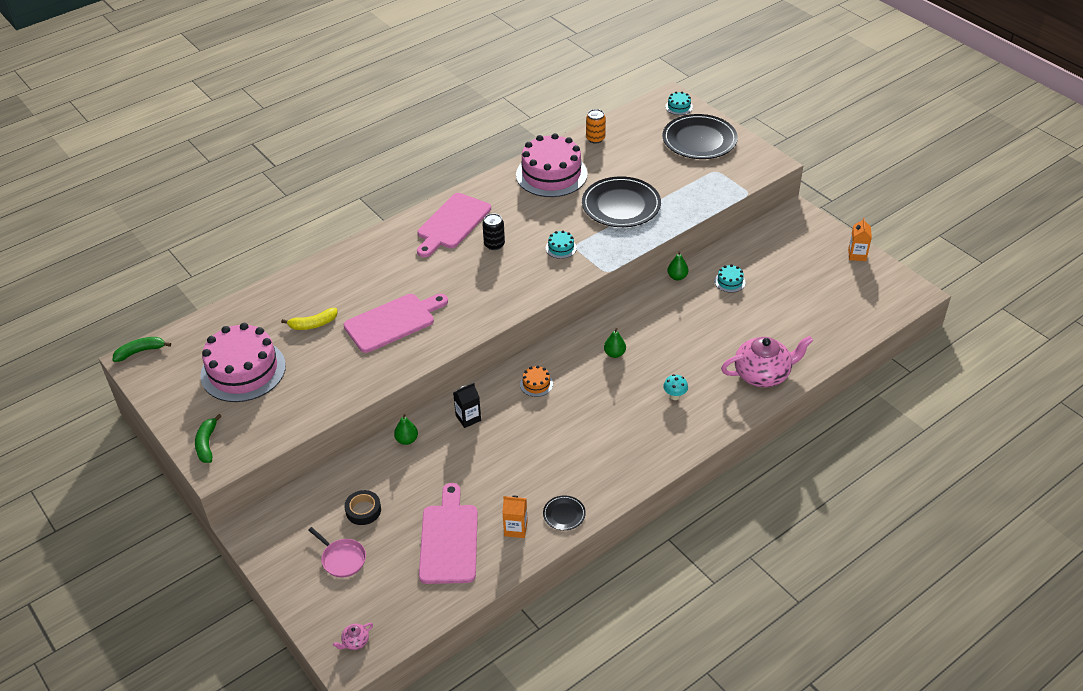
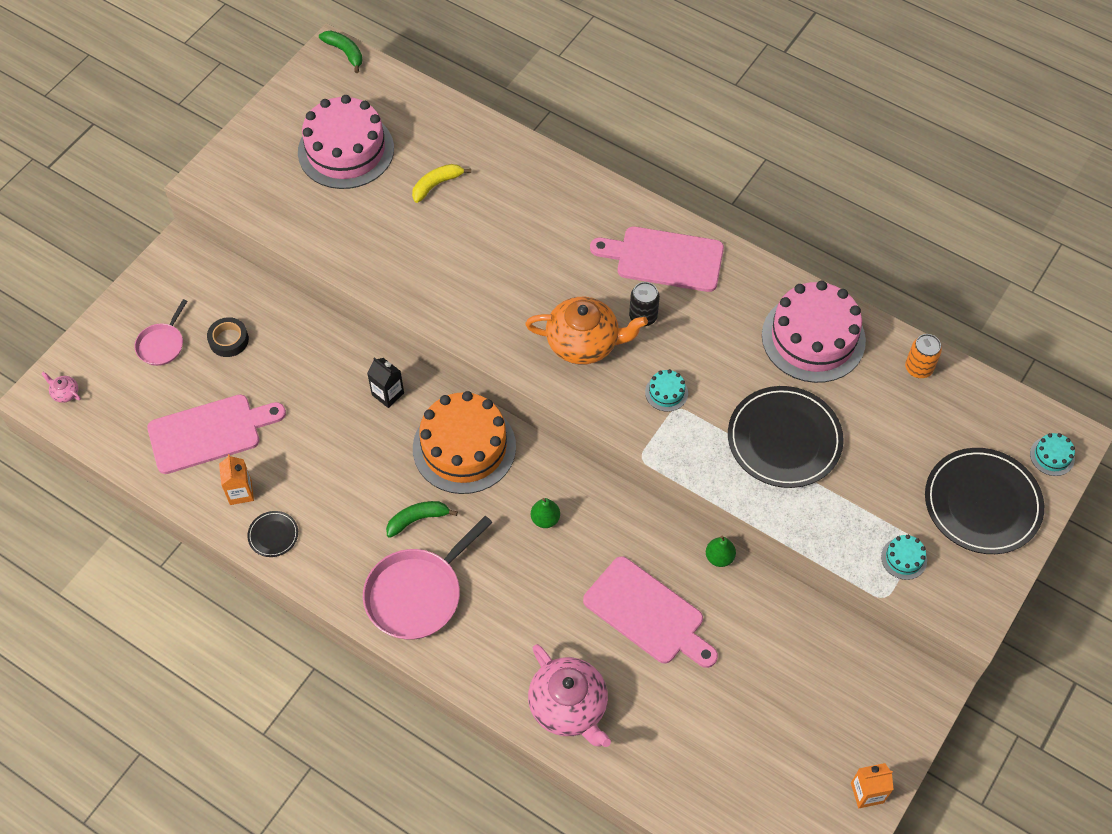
camera: 70 degrees right, 15 degrees up
(207, 444) = (235, 162): green banana -> green banana (417, 519)
(313, 324) = (436, 185): yellow banana -> yellow banana turned 90 degrees clockwise
(393, 322) = (467, 258): pink cutting board -> pink cutting board (647, 613)
(407, 440) = (337, 345): green pear -> none
(500, 277) = (584, 343): none -> orange teapot
(536, 384) = (464, 447): orange cake -> orange cake, size x2.46
(648, 436) = (417, 594): none -> pink pan
(674, 396) = (494, 608): turquoise mushroom -> none
(729, 282) = (736, 627): turquoise cake -> turquoise cake (904, 558)

